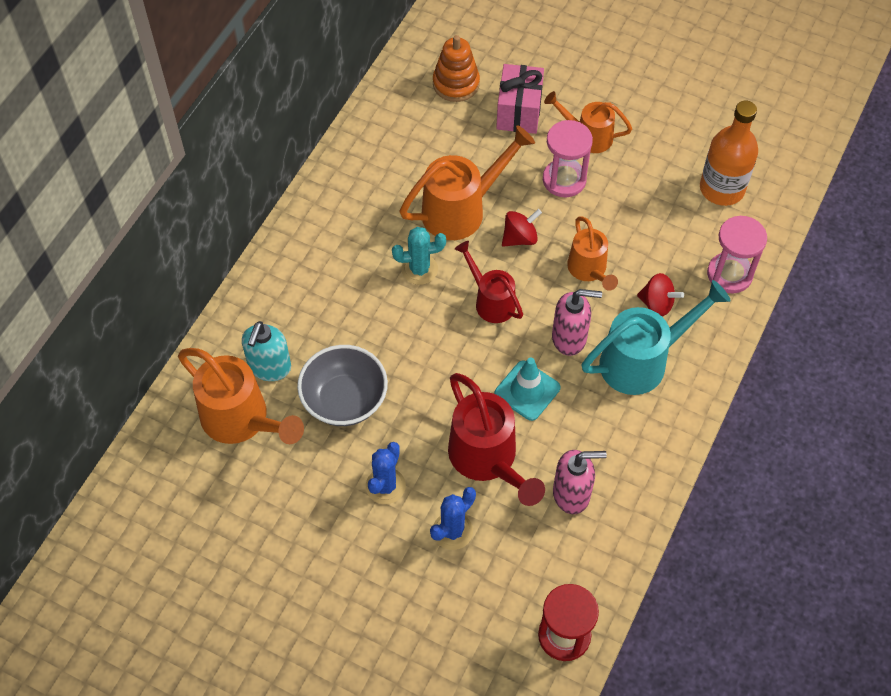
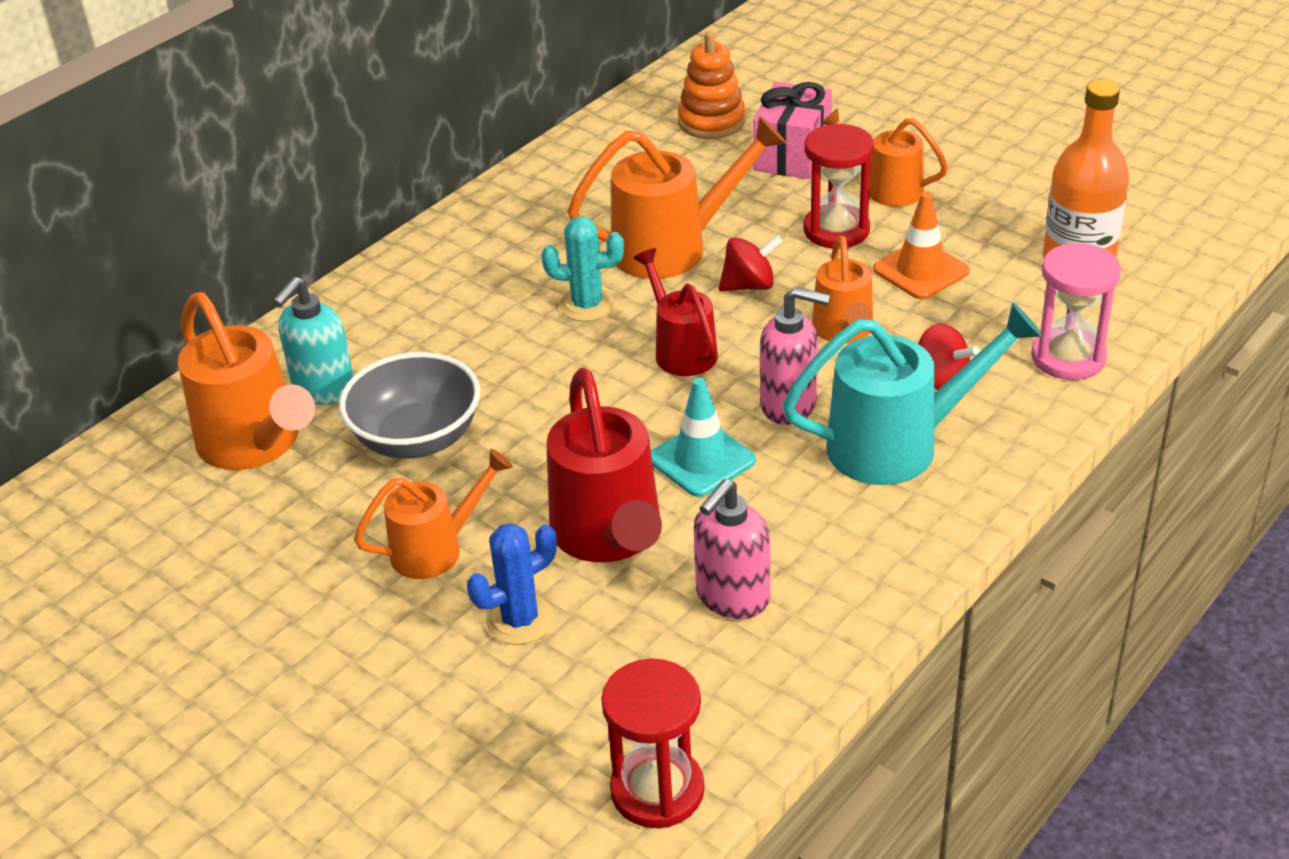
camera: 15 degrees right, 20 degrees down
(385, 486) = (436, 549): blue cactus -> orange watering can
(564, 180) = (836, 230): pink hourglass -> red hourglass
(572, 494) = (732, 597): pink soap dispenser -> pink soap dispenser turned 120 degrees clockwise
(625, 210) = (921, 270): none -> orange traffic cone

